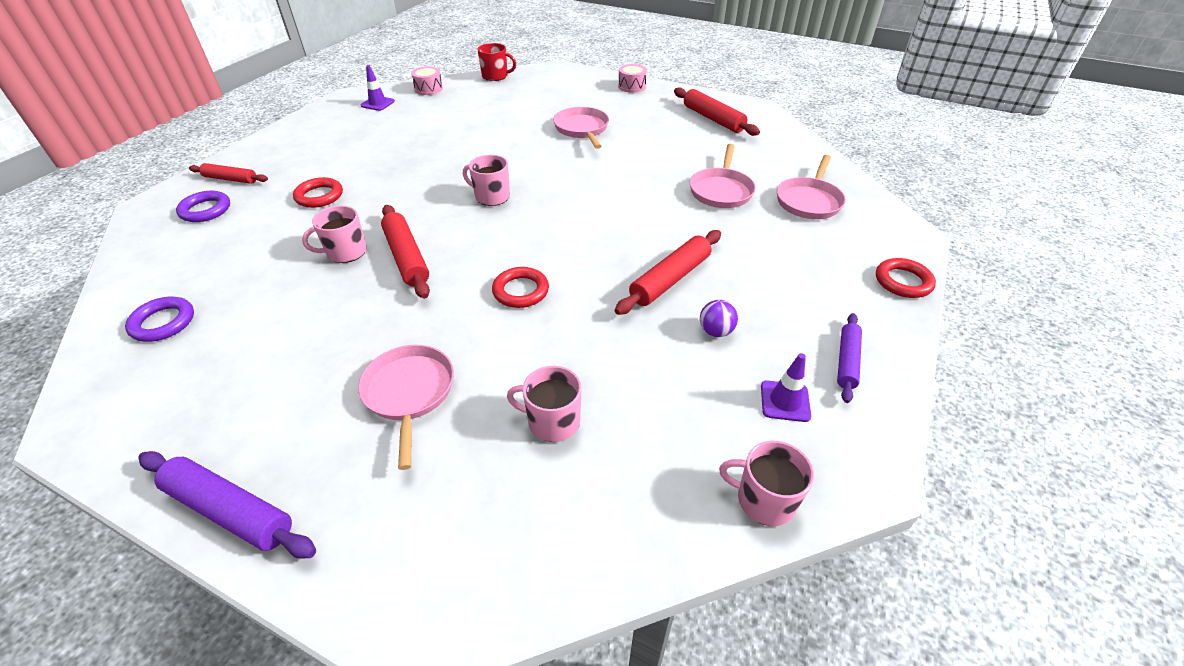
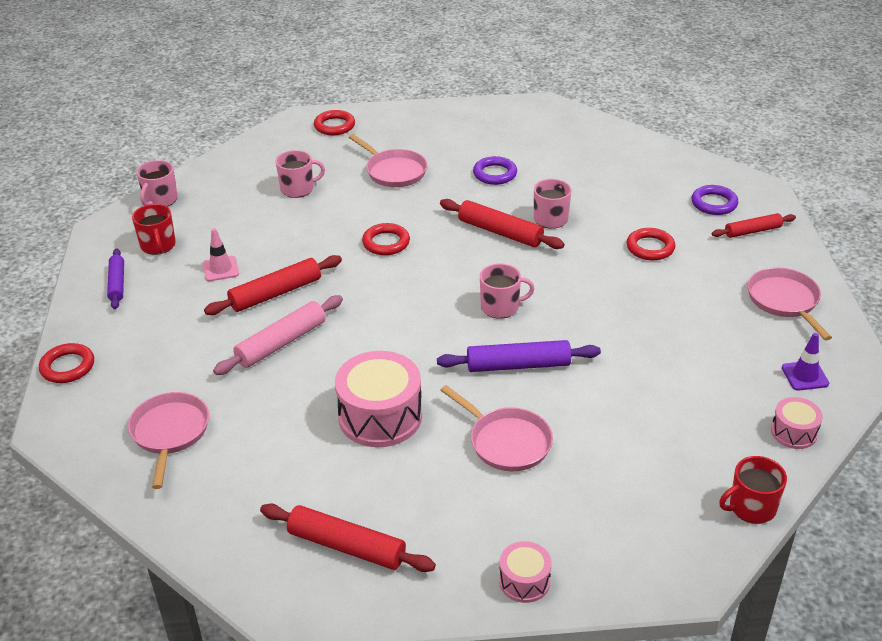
camera: 150 degrees right, 5 degrees down
(163, 323) = (591, 145): purple ring -> purple ring (495, 174)
(230, 510) = (422, 113): purple rolling pin -> purple rolling pin (518, 365)
(383, 559) = (334, 126): none -> red ring
(648, 163) = (380, 416): none -> pink drum
(670, 279) = (275, 293): red rolling pin -> red rolling pin turned 45 degrees clockwise
(690, 233) = (281, 343): none -> pink rolling pin
(715, 331) = (220, 269): purple ball -> pink traffic cone
(721, 190) = (274, 408): pink pan -> pink pan (784, 301)
(764, 500) = (160, 200): pink mug -> pink mug turned 120 degrees clockwise
(785, 401) = (158, 245): purple traffic cone -> red mug

